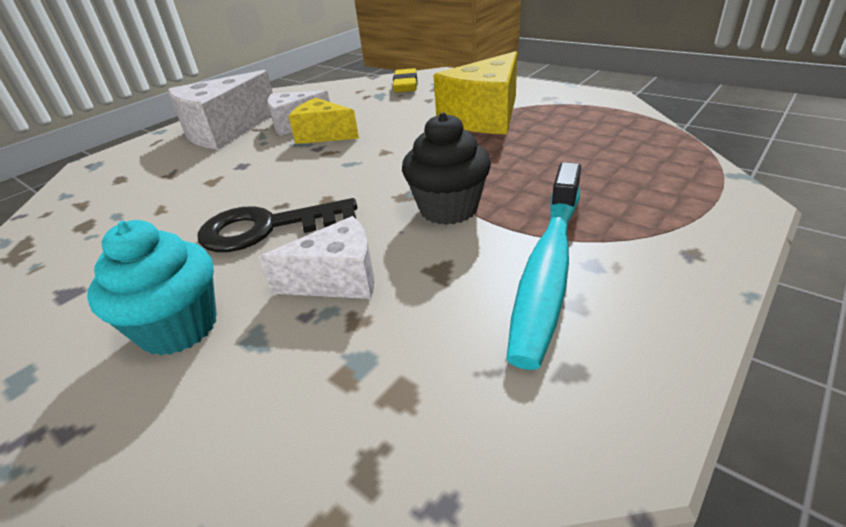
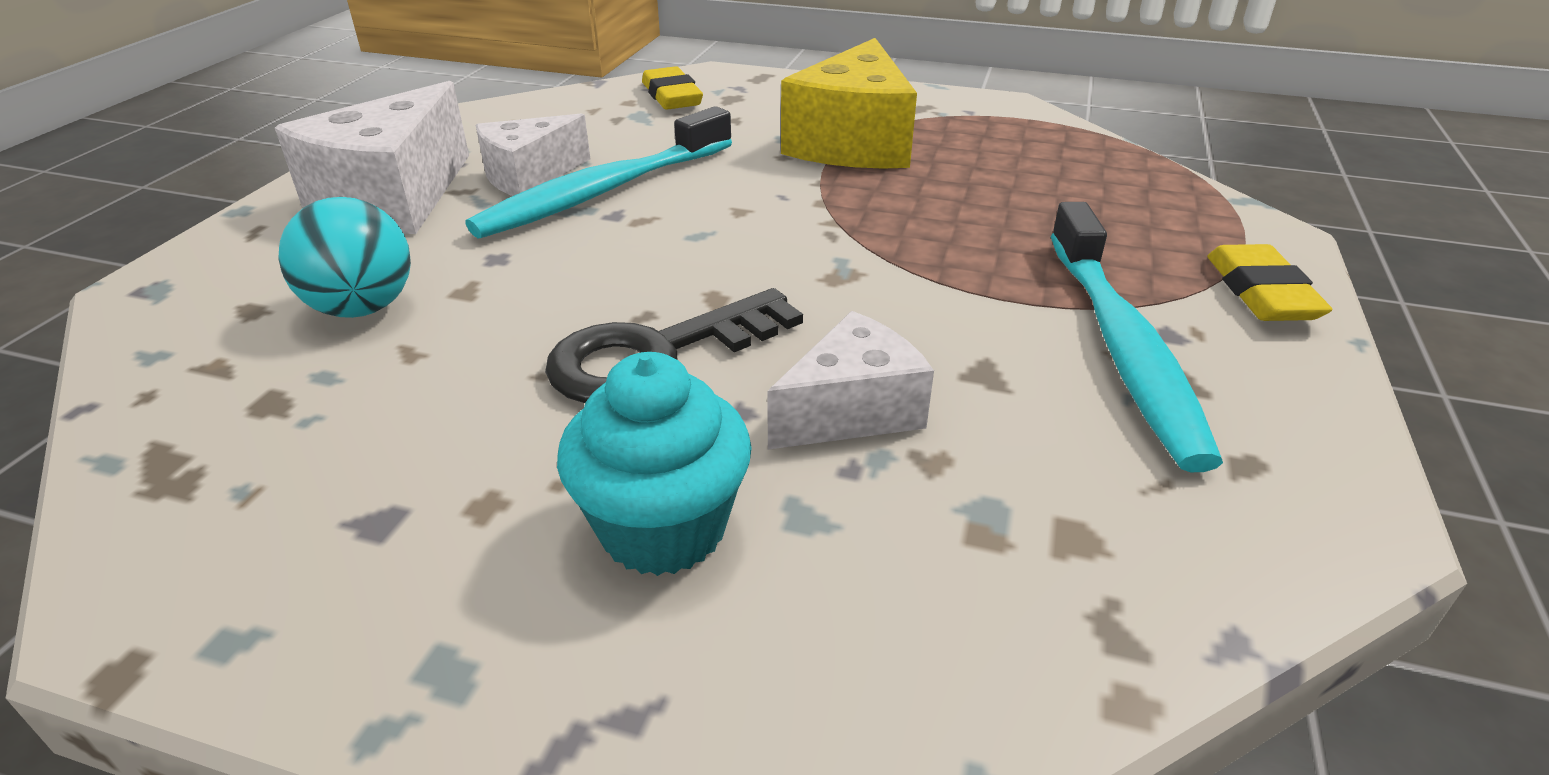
camera: 25 degrees left, 0 degrees up
(161, 184) = (362, 308): none -> turquoise ball
(323, 135) = (604, 191): yellow cheese -> turquoise toothbrush
(448, 209) = (922, 287): black cupcake -> none
(693, 244) = (1261, 292): none -> yellow eraser

